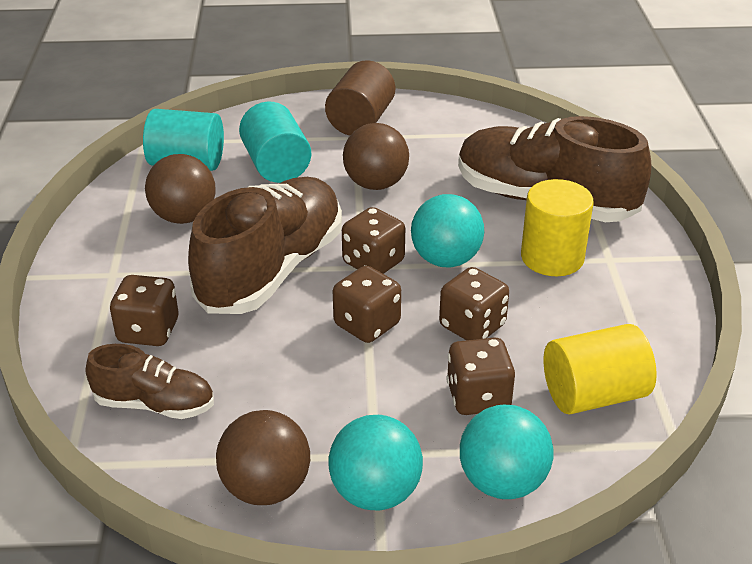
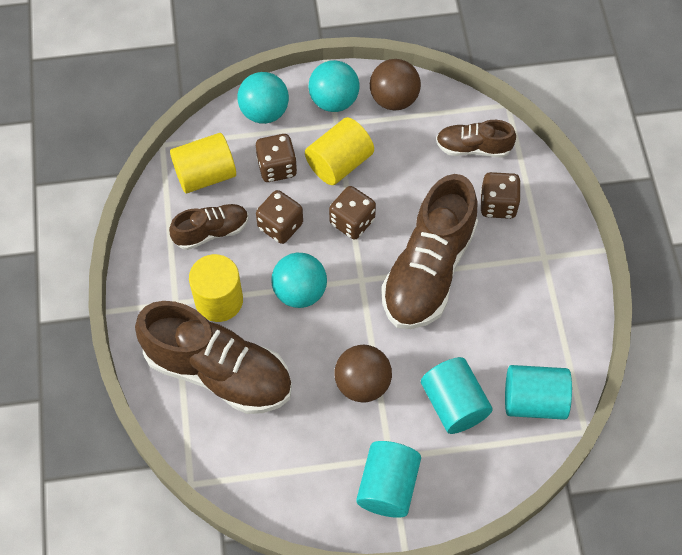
camera: 175 degrees right, 25 degrees up
(184, 217) = (512, 326): brown ball -> none
(360, 121) = (388, 486): brown cylinder -> turquoise cylinder
(373, 262) = (354, 284): brown dice -> none
(377, 397) = (339, 163): none -> yellow cylinder
(573, 325) = (211, 232): none -> brown shoe

